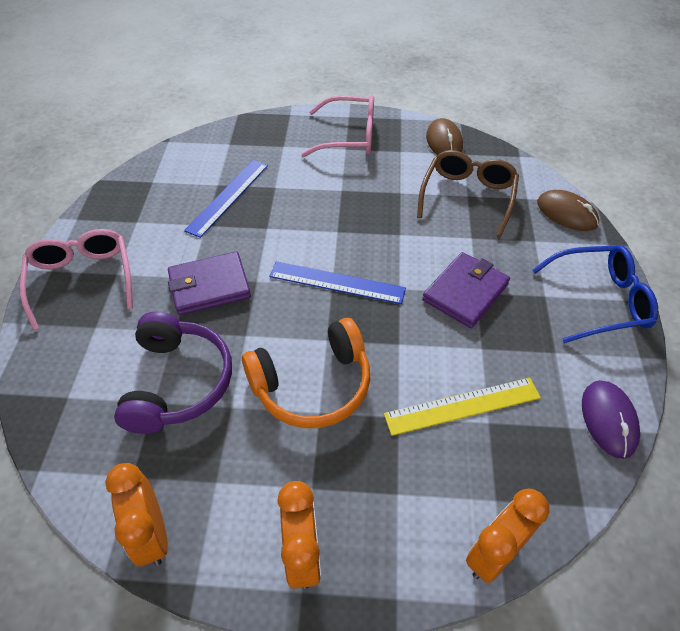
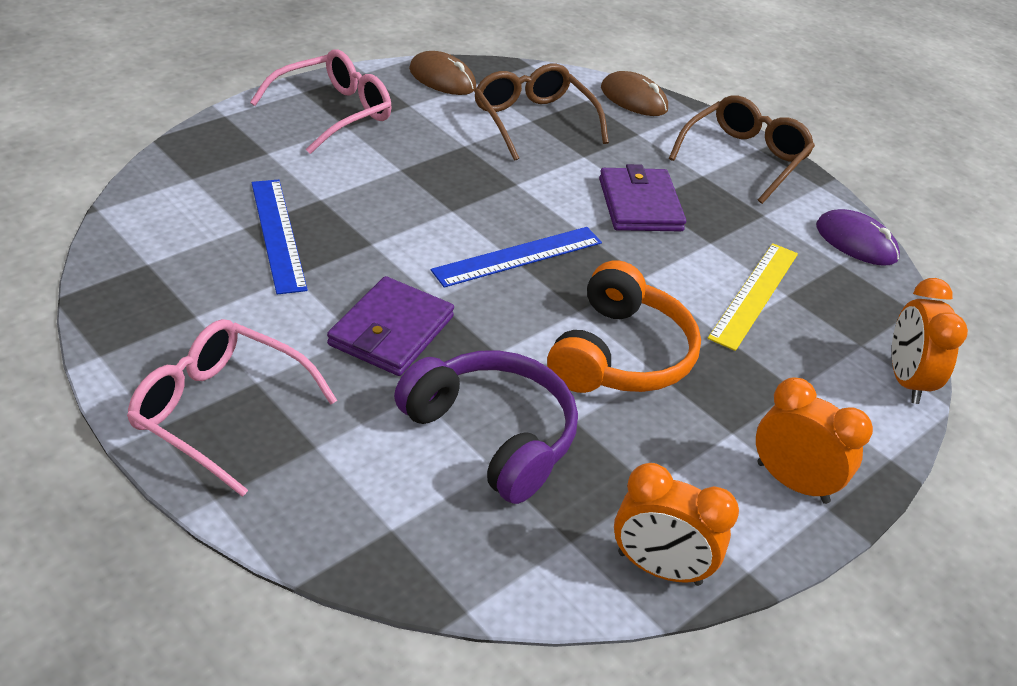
camera: 50 degrees left, 10 degrees down
(566, 213) = (633, 99): brown mouse -> brown mouse turned 45 degrees clockwise
(598, 301) = (743, 158): blue glasses -> brown glasses

